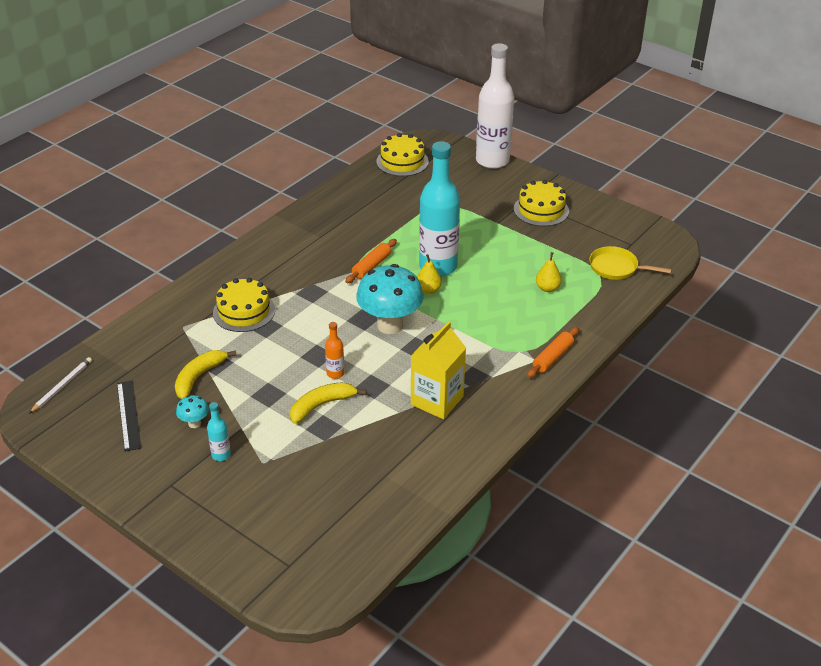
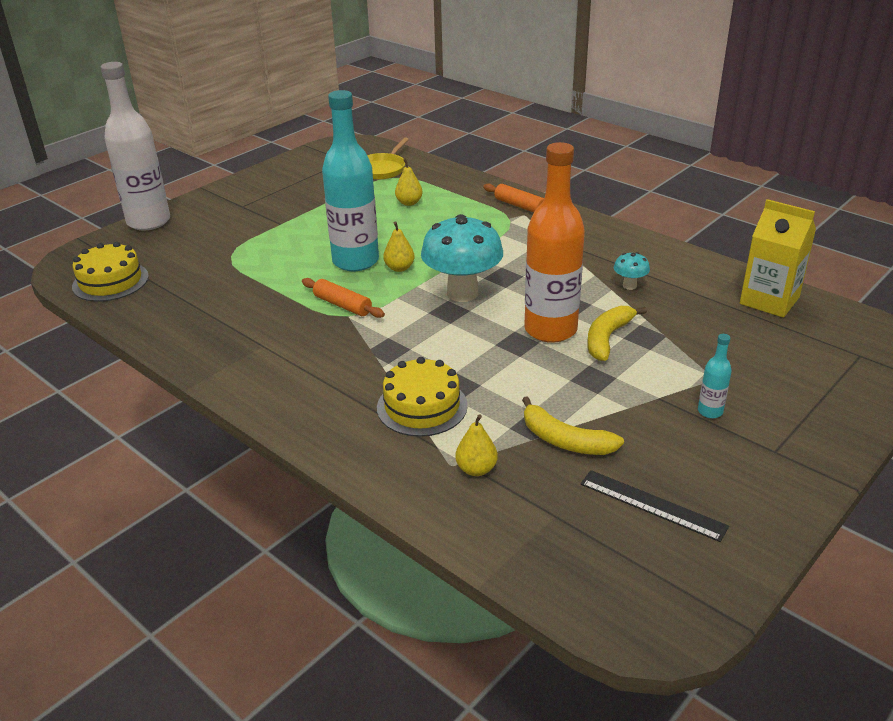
camera: 85 degrees left, 5 degrees down
(62, 386) = (597, 594): white pencil -> none
(129, 415) = (652, 505): black ruler -> black ruler turned 45 degrees clockwise
(176, 337) = (476, 469): none -> yellow pear
(194, 423) = (657, 438): turquoise mushroom -> turquoise mushroom (629, 286)
(322, 405) = (608, 338): yellow banana -> yellow banana turned 60 degrees clockwise
(335, 373) = (550, 330): orange bottle -> orange bottle, size x2.40
(437, 400) = (590, 267): yellow carton -> yellow carton (769, 300)
(541, 210) = (266, 199): yellow cake -> none

